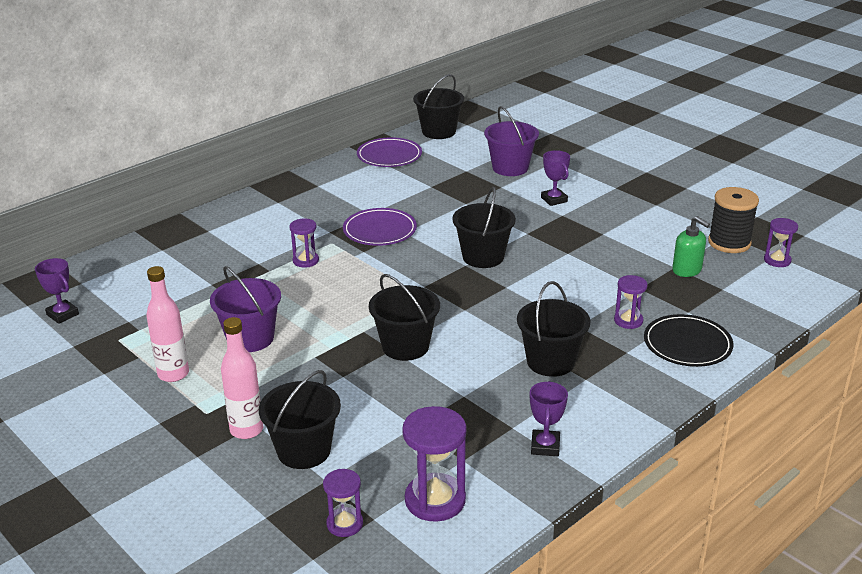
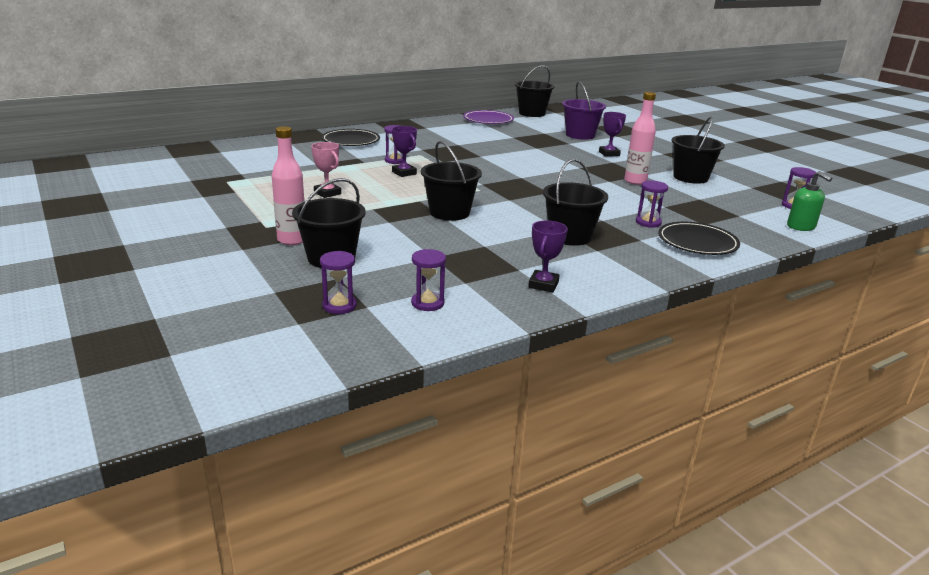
camera: 10 degrees right, 5 degrees down
(62, 314) = (195, 164): purple trophy -> purple trophy (404, 173)
(173, 374) = (255, 203): pink bottle -> pink bottle (635, 181)
(235, 230) = (351, 141): none -> black plate
(250, 338) = (327, 193): purple bucket -> pink trophy
(380, 230) = (461, 153): purple plate -> none
(435, 500) = (427, 303): purple hourglass -> purple hourglass, size x0.58
(483, 257) = (537, 175): black bucket -> black bucket (690, 177)
(687, 270) = (710, 202): green soap dispenser -> green soap dispenser (801, 227)
(729, 243) = (752, 192): black spool -> none

